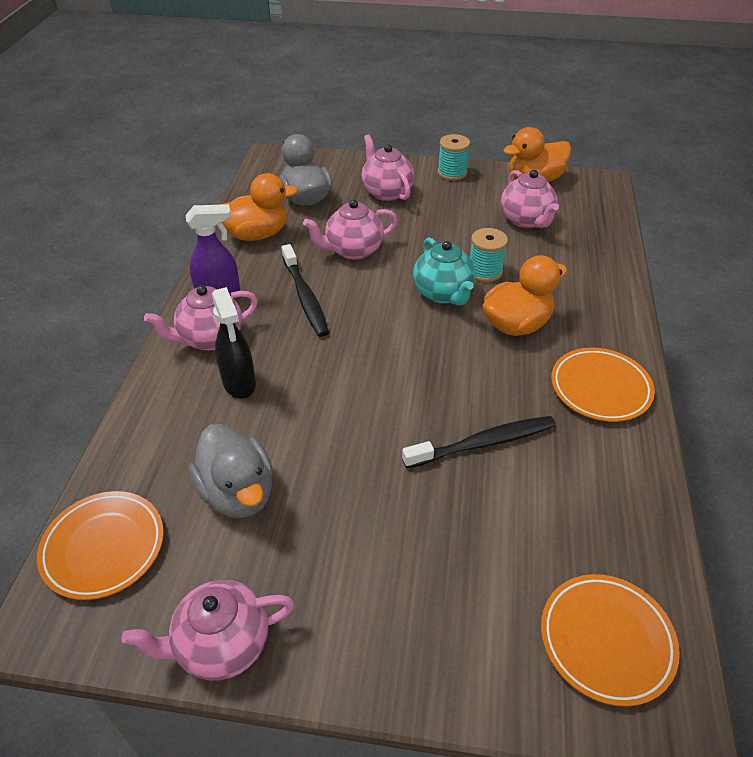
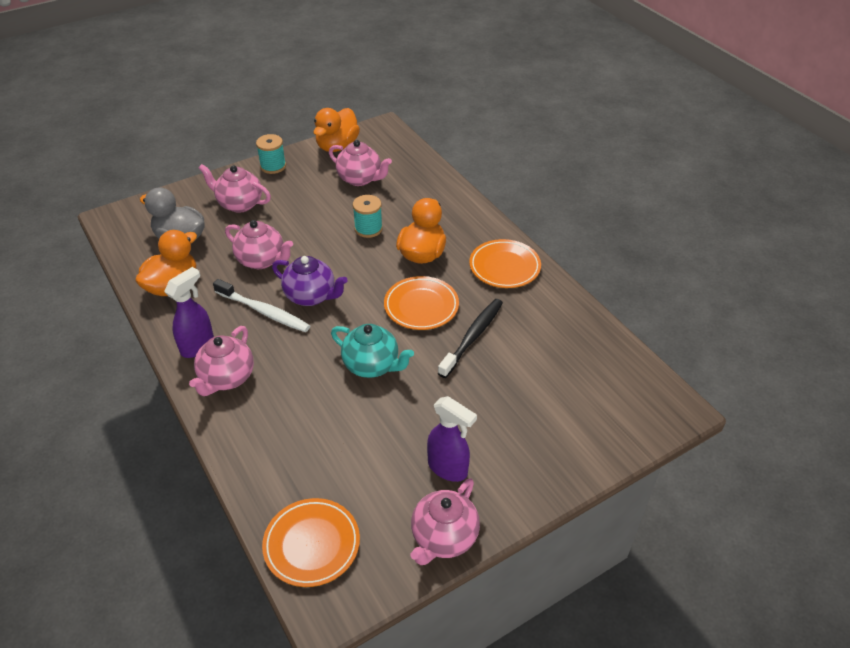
camera: 40 degrees left, 0 degrees up
(238, 493) = (360, 457): grey duck -> none
(239, 384) = (284, 394): black spray bottle -> none
(305, 297) = (264, 311): black toothbrush -> white toothbrush
(307, 570) = (448, 468): none -> purple spray bottle
(353, 250) = (262, 260): pink teapot -> pink teapot turned 90 degrees counterclockwise
(361, 306) = (311, 296): none -> purple teapot
(443, 294) = (357, 258): turquoise teapot -> turquoise teapot (372, 365)
(606, 640) = (623, 396): orange plate -> orange plate (421, 306)

